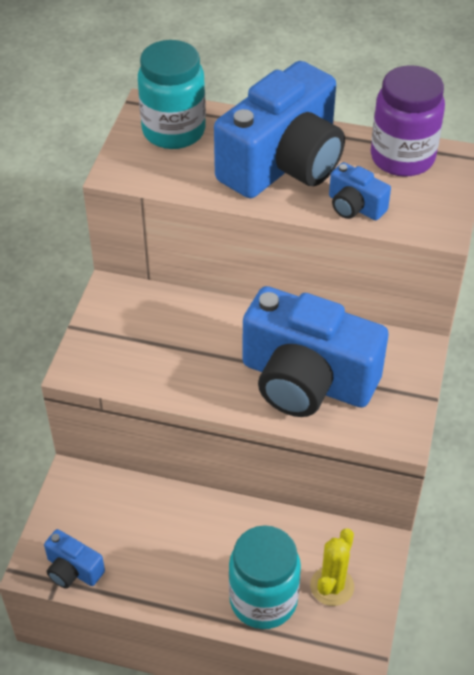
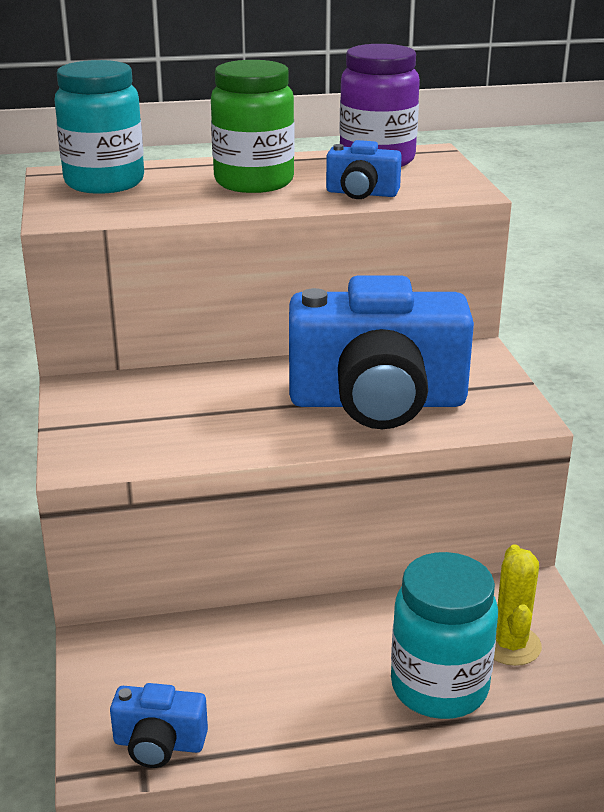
camera: 25 degrees left, 20 degrees down
(283, 164) = (254, 182): blue camera -> green jar

